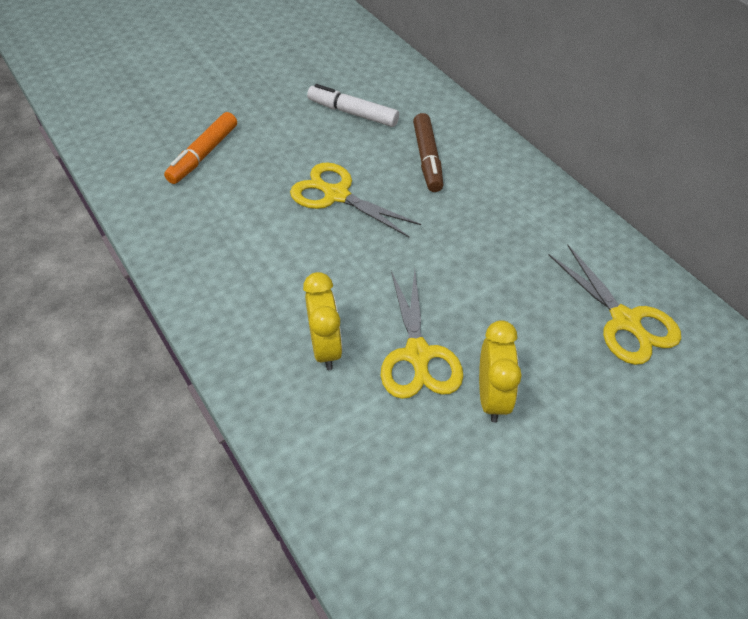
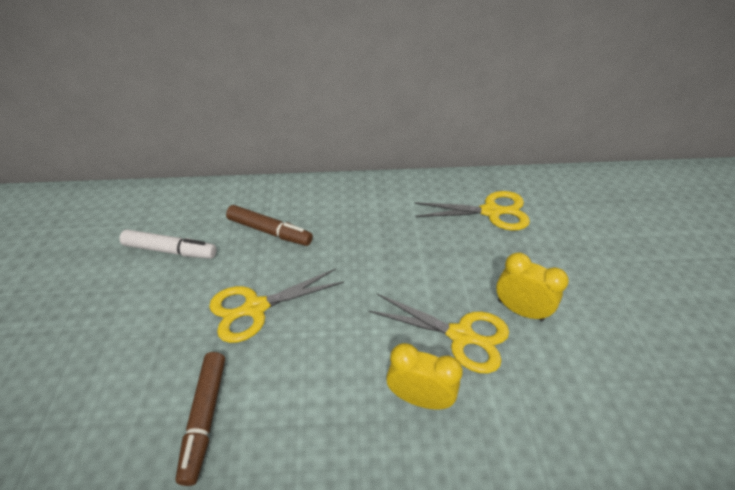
camera: 60 degrees left, 5 degrees down
(203, 154) = (97, 395): orange marker -> none
(221, 220) = (204, 418): none -> brown marker
(353, 113) = (170, 250): white marker -> white marker turned 135 degrees counterclockwise

